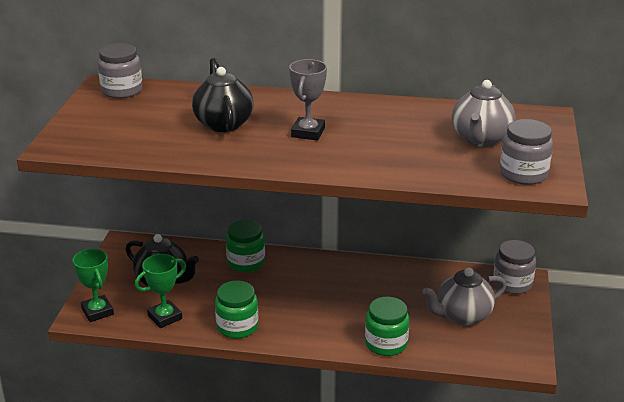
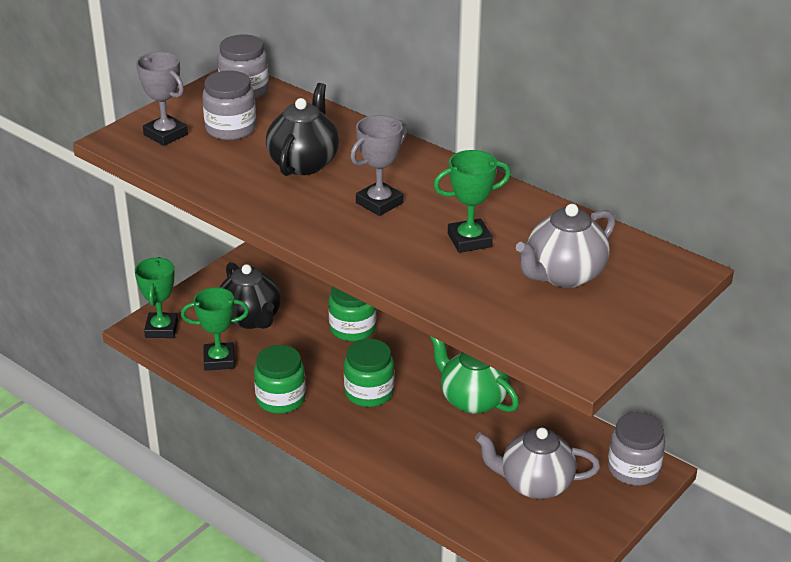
camera: 30 degrees right, 5 degrees up
(92, 133) = (165, 134): none -> grey trophy
(372, 279) = (472, 400): none -> green teapot
(386, 343) = (418, 481): green jar -> green jar (369, 392)
(396, 137) = (469, 240): none -> green trophy
(523, 174) = (561, 336): grey jar -> grey jar (231, 129)

